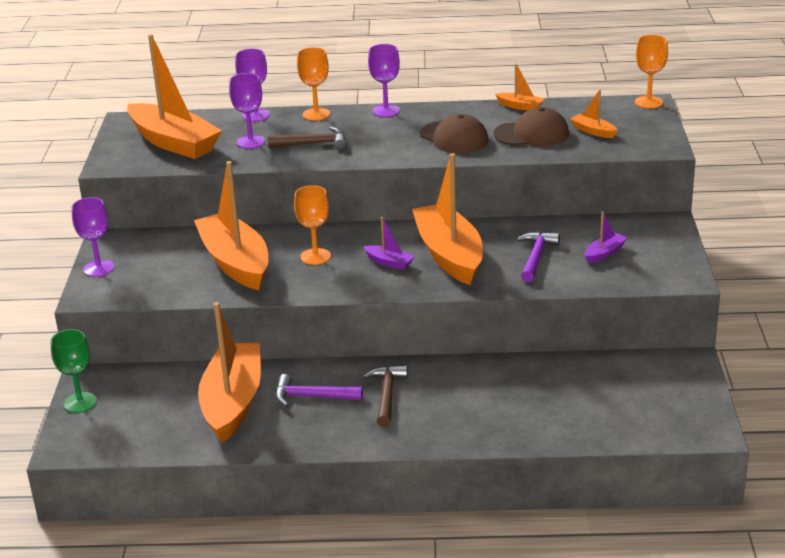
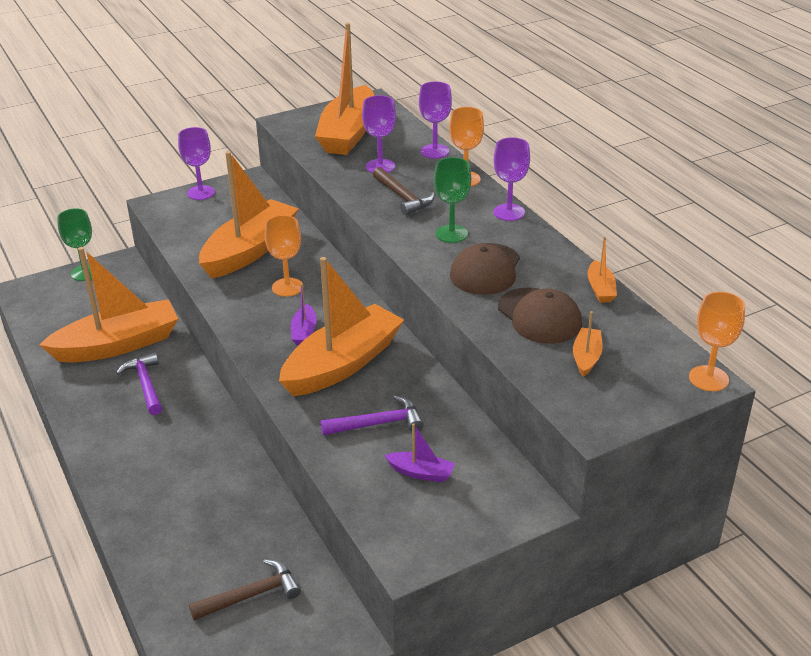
camera: 60 degrees right, 5 degrees up
(387, 395) = (168, 428): brown hammer -> brown hammer (251, 595)
(391, 138) = (451, 234): none -> green goblet

